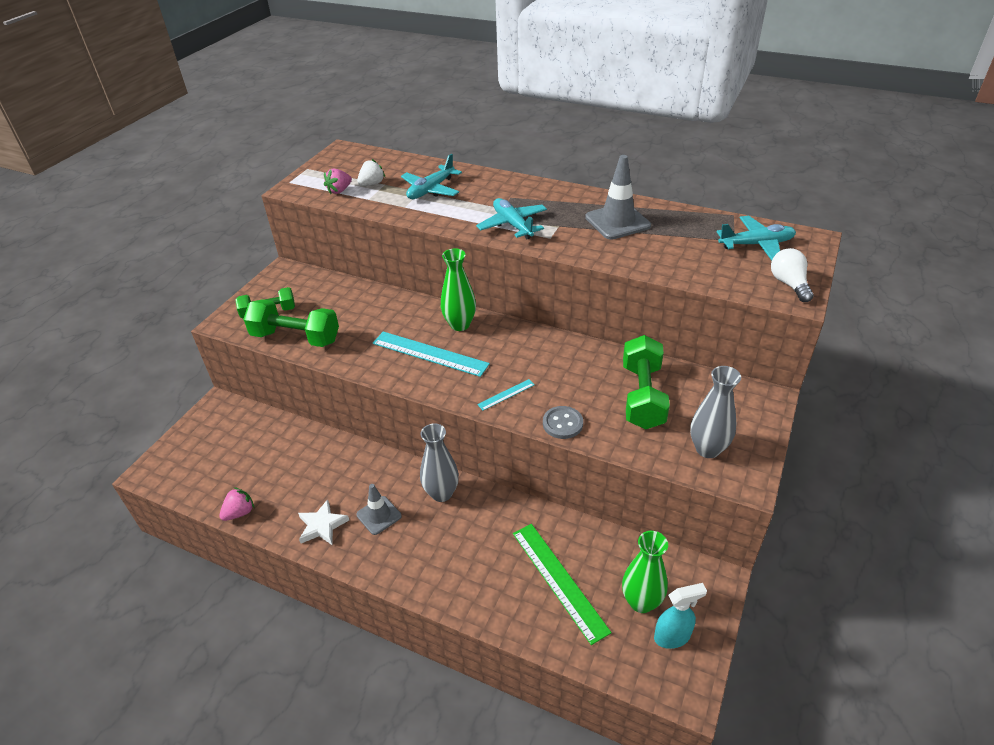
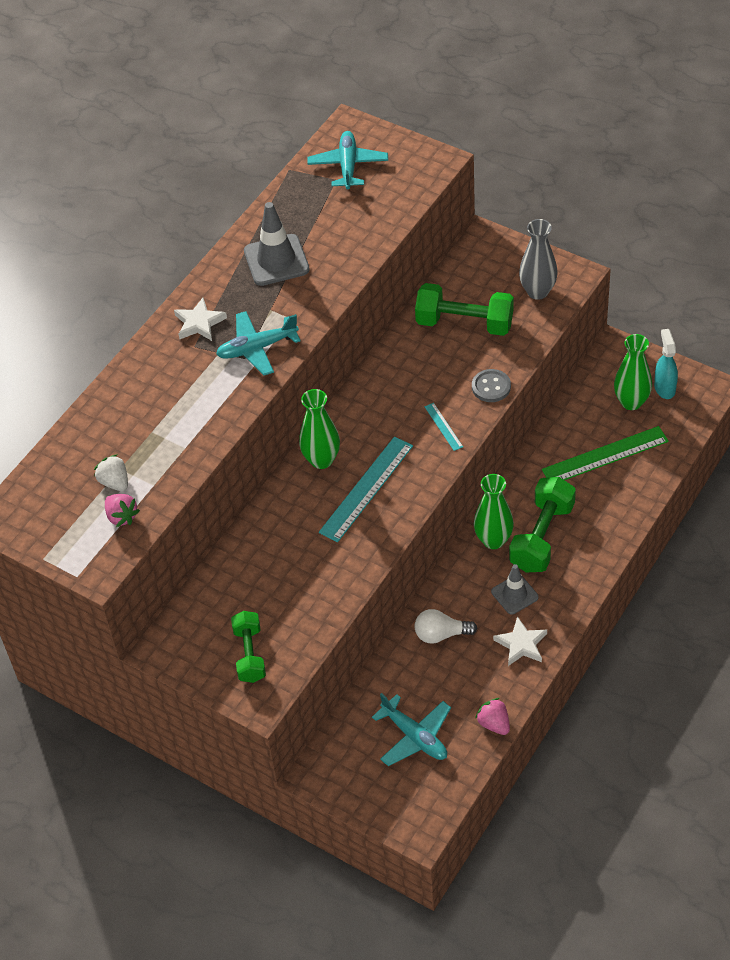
camera: 80 degrees left, 10 degrees up
(295, 338) = (309, 620): green dumbbell -> green dumbbell (542, 537)
(431, 190) = (151, 421): turquoise plane -> turquoise plane (414, 736)
(441, 493) = (493, 540): grey vase -> green vase
(535, 196) = (199, 323): none -> white star
(789, 284) = (417, 160): white light bulb -> white light bulb (441, 634)

